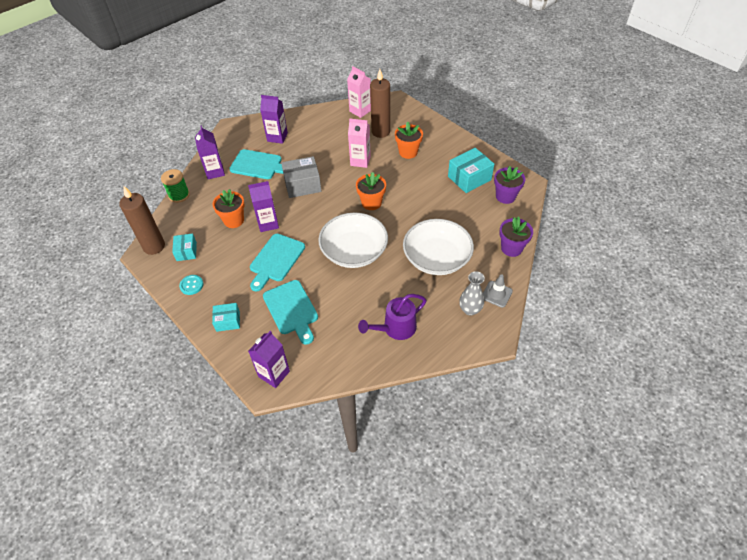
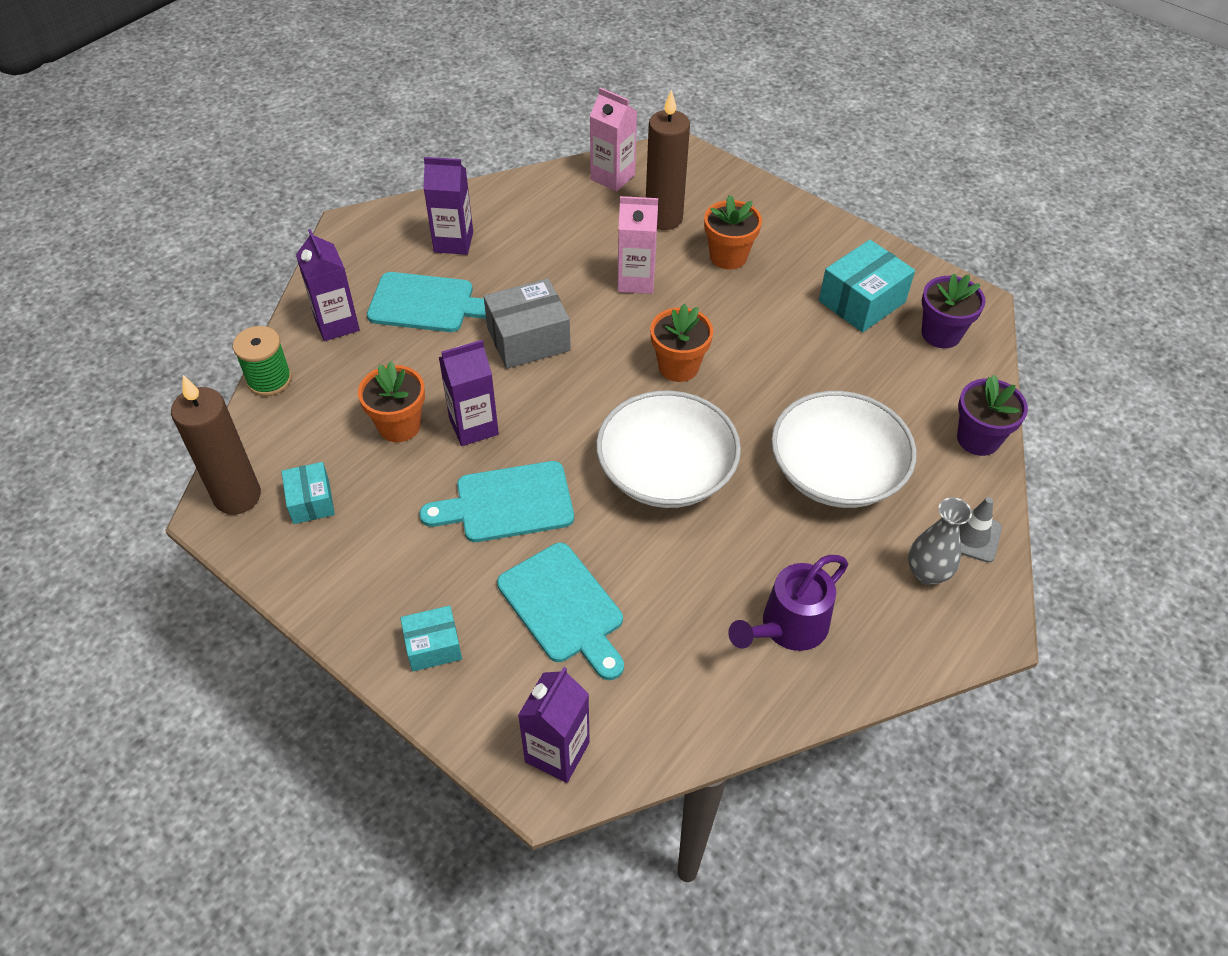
camera: 10 degrees left, 0 degrees up
(191, 285) = (337, 574): turquoise button -> none
(276, 260) = (507, 503): turquoise cutting board -> turquoise cutting board turned 60 degrees clockwise

